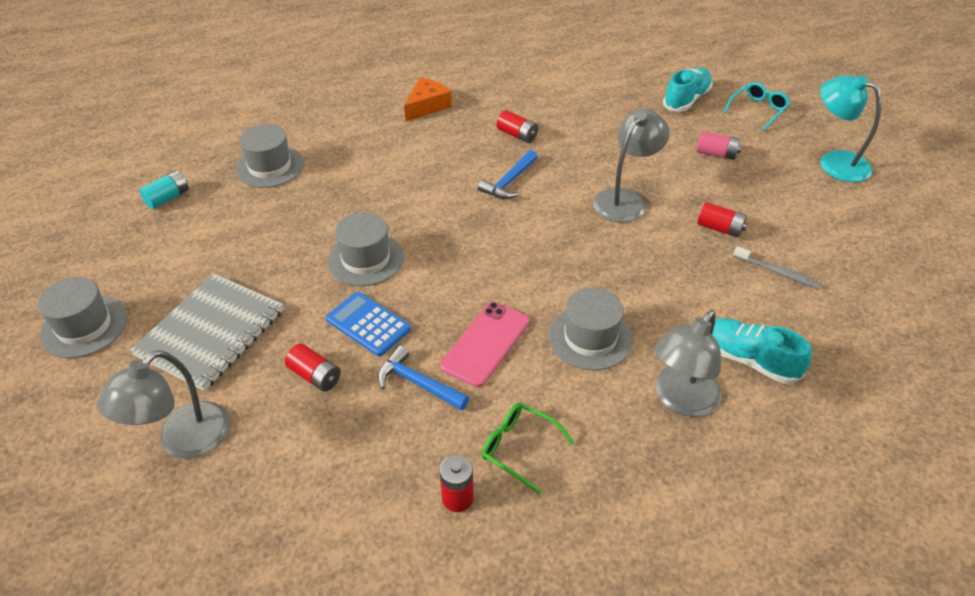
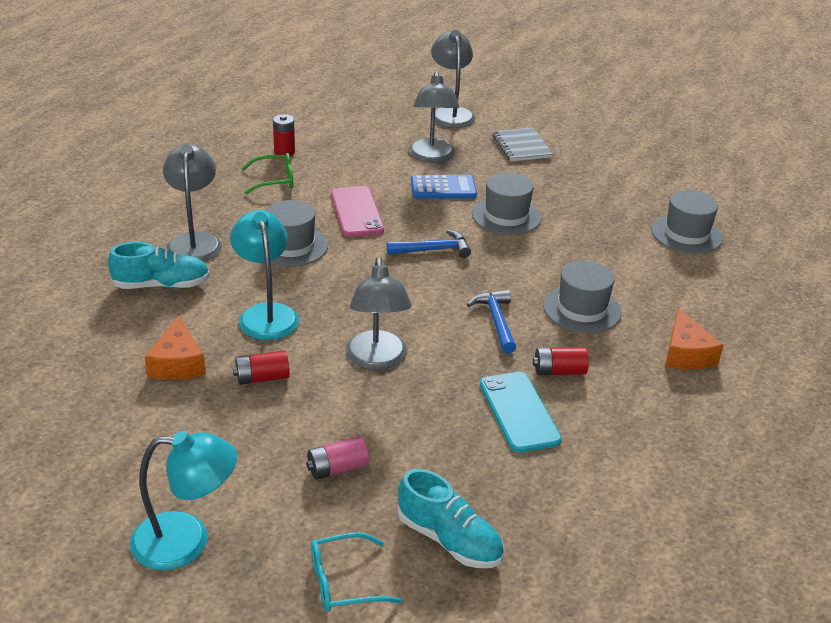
camera: 135 degrees right, 10 degrees down
(84, 326) = (589, 120): grey hat -> grey hat (582, 309)
(168, 198) = (698, 184): turquoise battery -> none
(211, 332) = (522, 146): grey notebook -> grey notebook, size x0.63
(315, 376) = (432, 157): red battery -> grey lamp
(417, 383) = (370, 178): blue hammer -> blue hammer (433, 250)
(573, 128) = (519, 412): none -> turquoise phone
(674, 278) = (266, 314): none -> turquoise lamp
(686, 100) = (449, 540): turquoise shoe -> turquoise shoe turned 45 degrees counterclockwise
(758, 110) = (343, 582): turquoise glasses -> turquoise glasses turned 75 degrees clockwise
(778, 272) = (177, 363): grey toothbrush -> orange cheese

